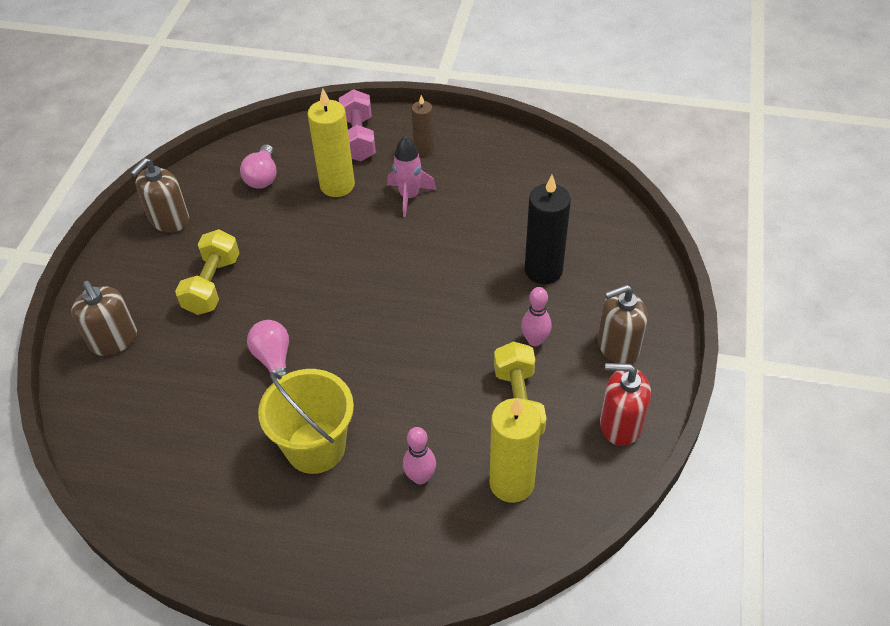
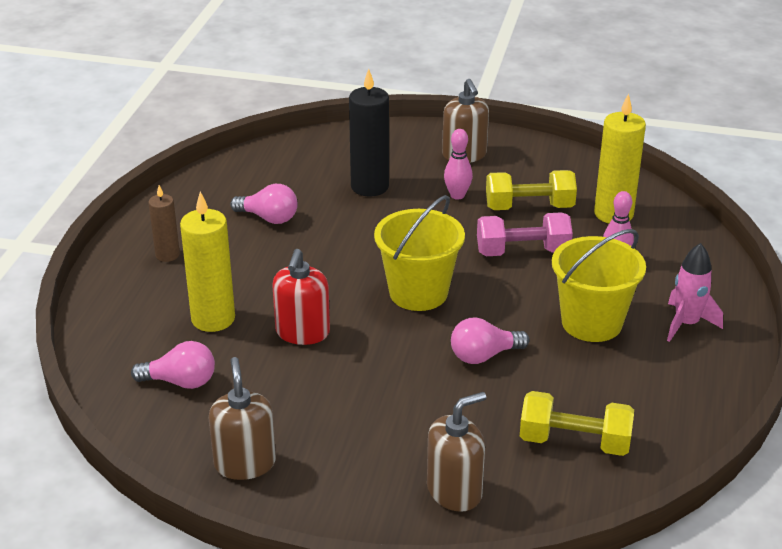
camera: 90 degrees left, 15 degrees down
(169, 220) = (245, 463): brown soap dispenser -> brown soap dispenser turned 135 degrees counterclockwise
(212, 284) = (367, 412): yellow dumbbell -> yellow dumbbell (574, 442)
(358, 138) = (130, 304): pink dumbbell -> pink dumbbell (522, 252)
(368, 312) = (418, 293): none -> yellow bucket
(409, 196) = (245, 265): pink rocket -> pink rocket (686, 324)
(482, 204) = (269, 218): none -> pink light bulb
(620, 424) = (548, 160): red soap dispenser -> red soap dispenser (302, 332)

